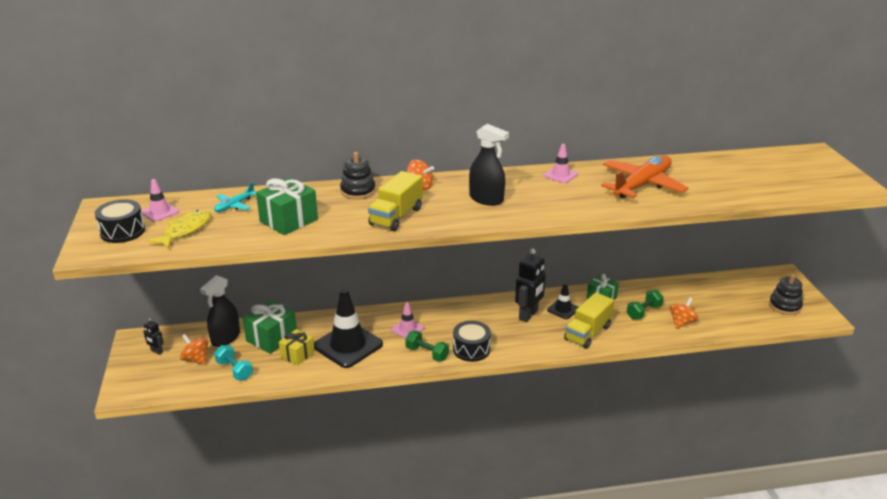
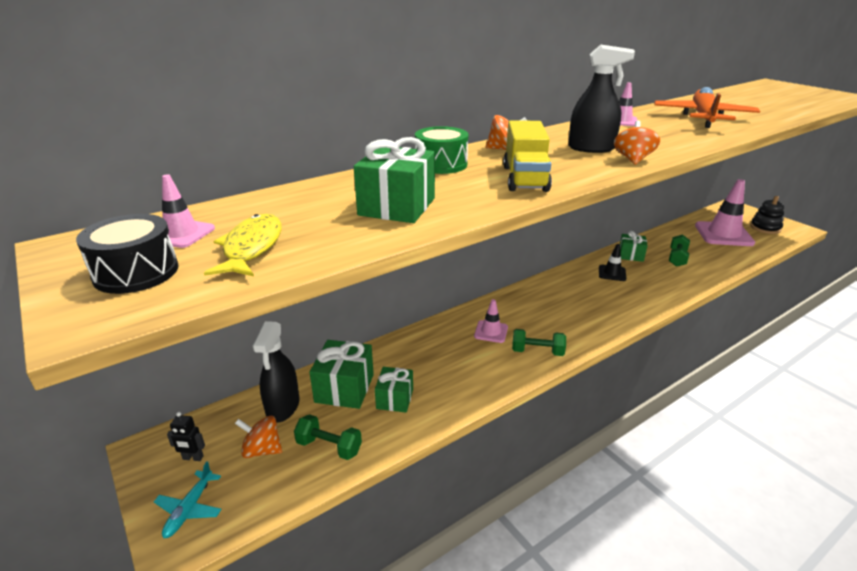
camera: 25 degrees left, 0 degrees up
(234, 370) = (329, 447): turquoise dumbbell -> green dumbbell
(235, 205) = (296, 205): turquoise plane -> turquoise plane (190, 508)
(297, 354) = (395, 399): yellow gift -> green gift
(348, 345) = (444, 369): black traffic cone -> none
(358, 191) = (441, 164): black stacking toy -> green drum
(471, 349) = (575, 333): black drum -> none
(528, 315) = (589, 286): black robot -> none
(587, 333) = (657, 288): yellow truck -> none
(681, 322) = (715, 259): orange spinning top -> orange spinning top (633, 159)
(726, 301) = (723, 234): none -> pink traffic cone

